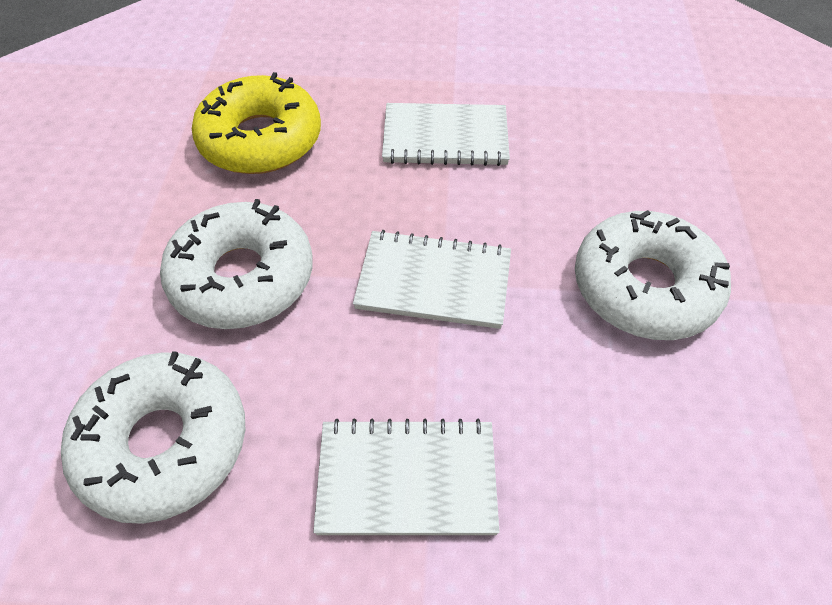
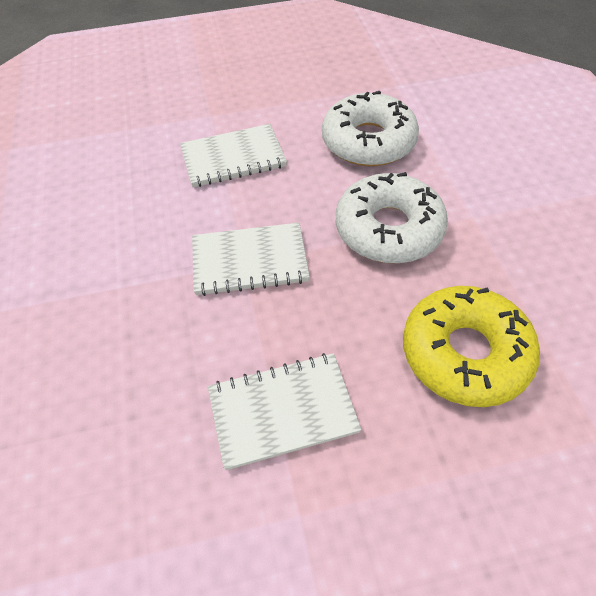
camera: 165 degrees right, 0 degrees up
(644, 287) = (86, 298): white donut -> none

